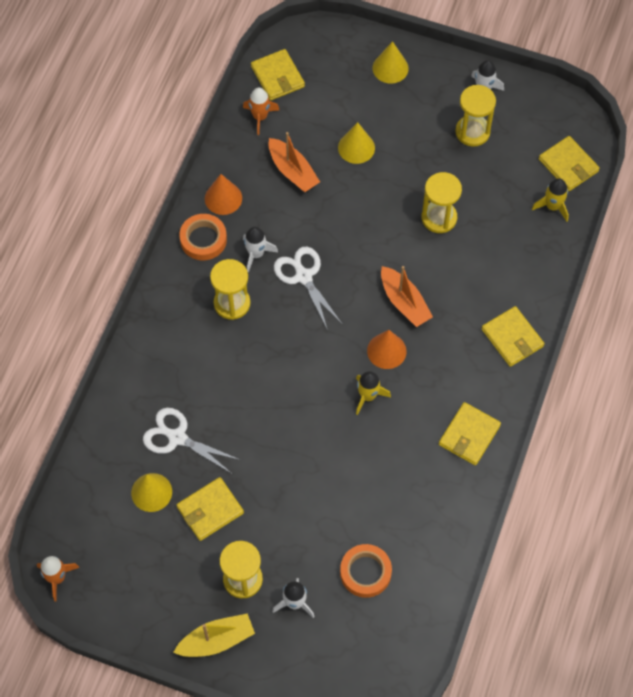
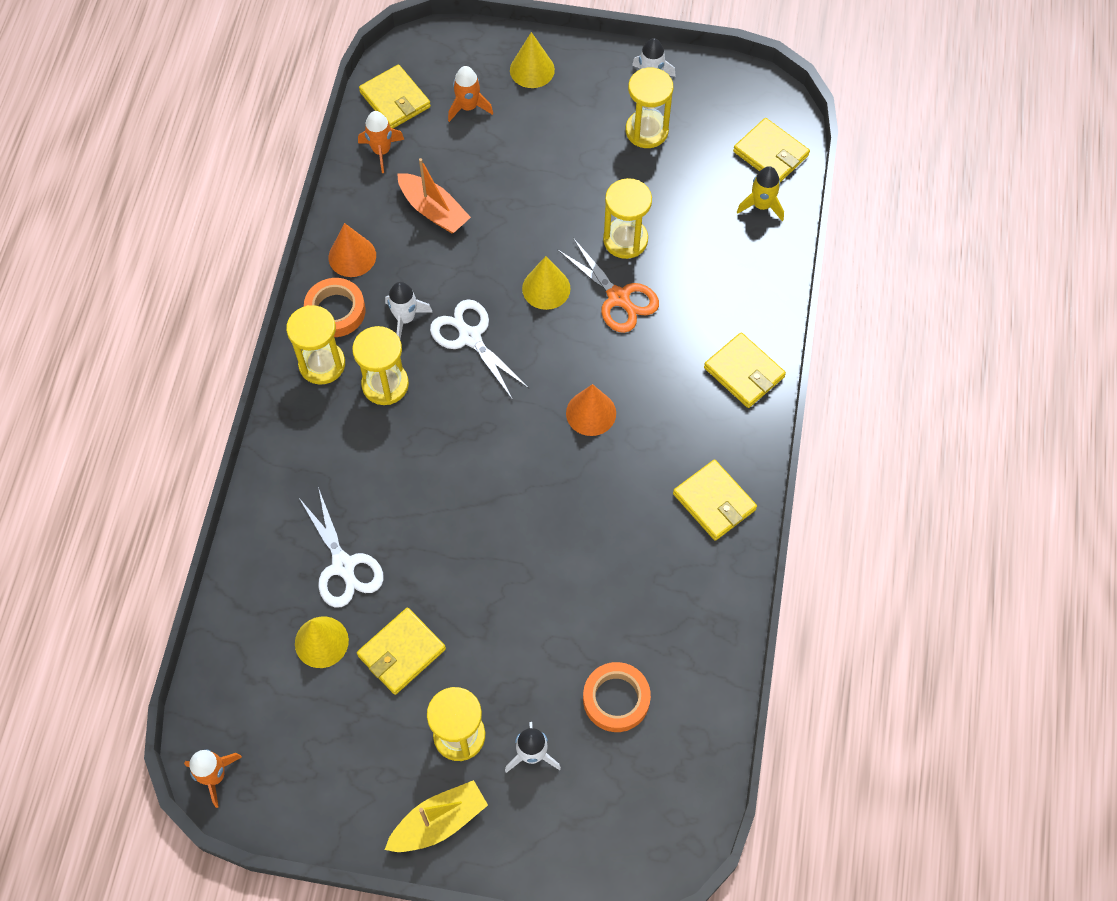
camera: 10 degrees left, 0 degrees up
(177, 437) = (343, 566): white scissors -> white scissors turned 135 degrees counterclockwise
(186, 280) = (322, 364): none -> yellow hourglass
(334, 91) = (468, 107): none -> orange rocket
(356, 147) = (507, 170): yellow cone -> yellow cone (546, 288)
(368, 396) = (578, 473): yellow rocket -> none
(404, 302) = (602, 349): orange boat -> none
(425, 263) = (618, 298): none -> orange scissors
(469, 435) = (714, 501): yellow wallet -> yellow wallet turned 60 degrees counterclockwise

